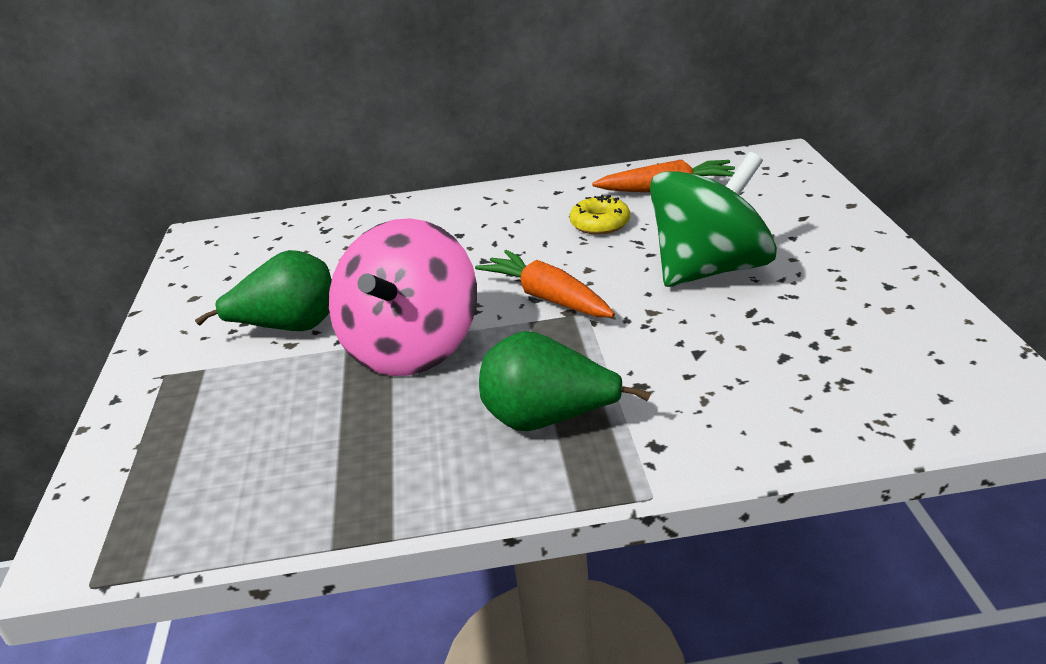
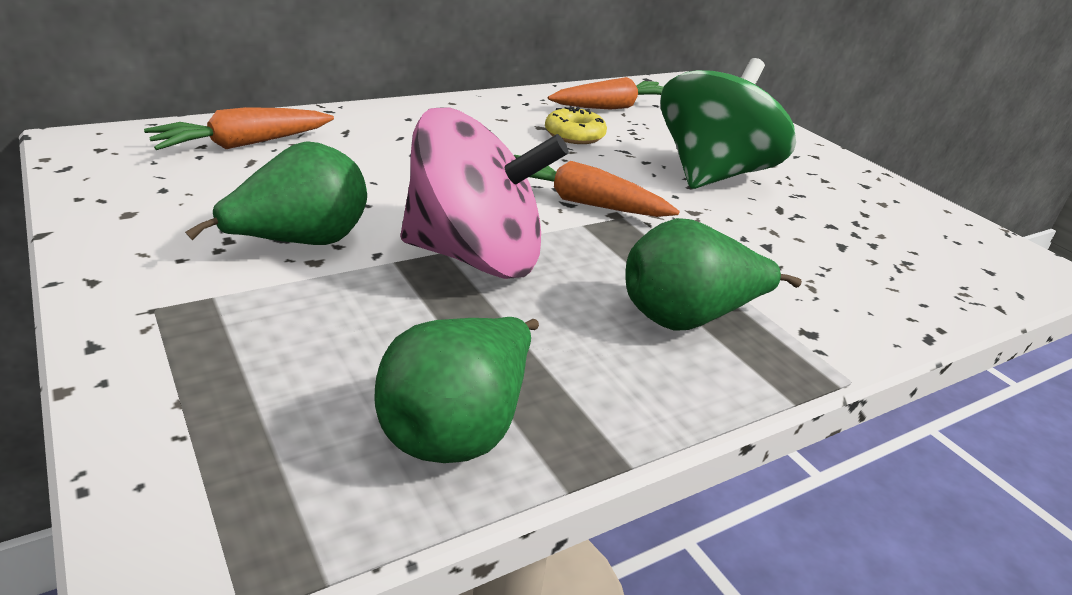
camera: 30 degrees left, 0 degrees up
(293, 490) = (458, 429): none -> green pear
(307, 236) = (242, 144): none -> orange carrot
(411, 348) = (475, 257): pink spinning top -> pink spinning top turned 75 degrees counterclockwise

